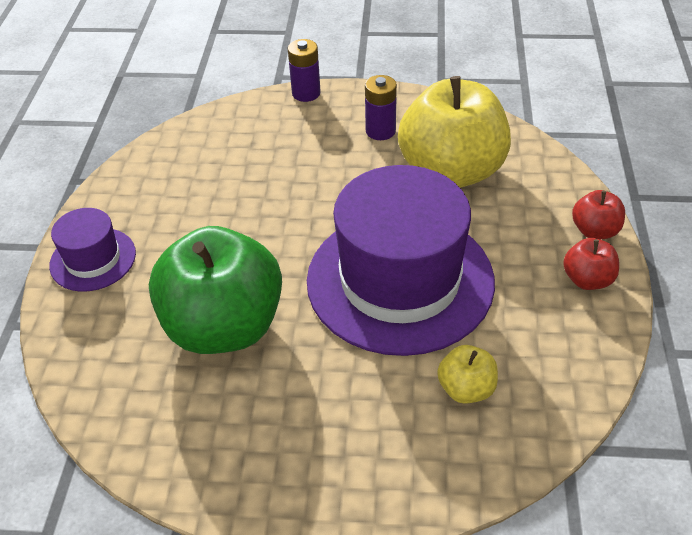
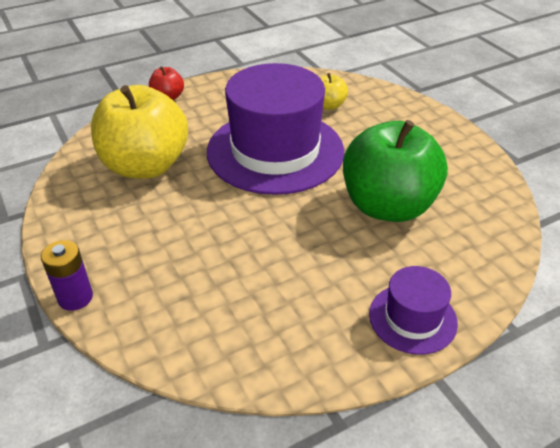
camera: 125 degrees left, 5 degrees down
(380, 131) = (114, 220): purple battery -> none
(587, 279) = (213, 91): red apple -> none

